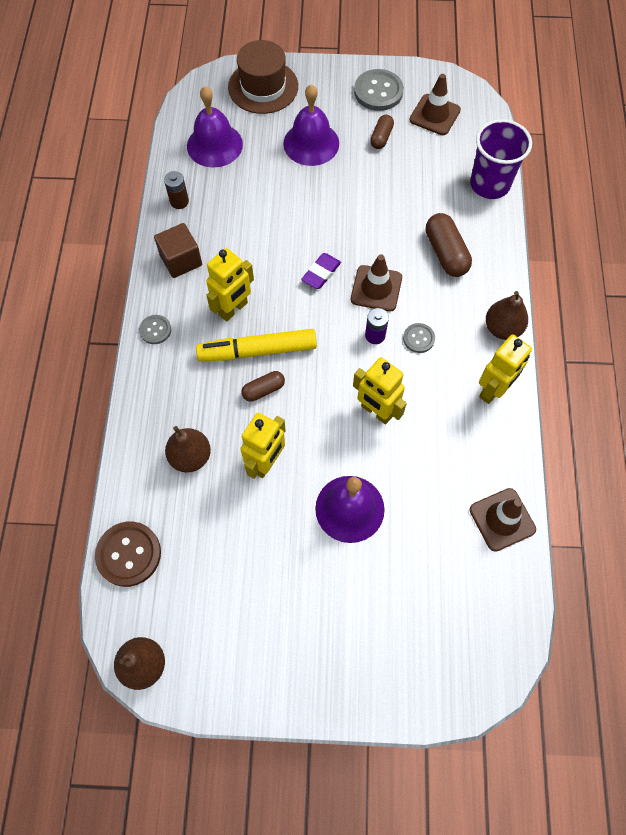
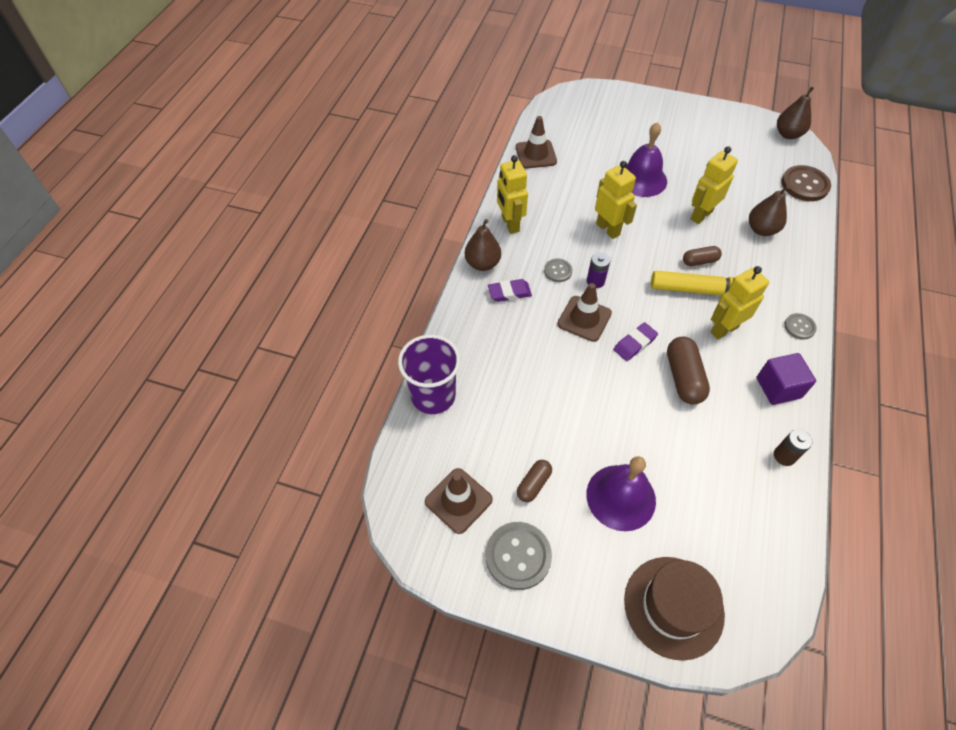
camera: 165 degrees left, 10 degrees down
(181, 260) = (778, 388): brown cube -> purple cube
(214, 145) = (743, 525): purple bell -> none
(445, 253) = (507, 336): brown capsule -> brown capsule (683, 377)
(460, 300) = (509, 293): none -> purple eraser
(493, 390) = (510, 224): yellow robot -> yellow robot turned 75 degrees counterclockwise

